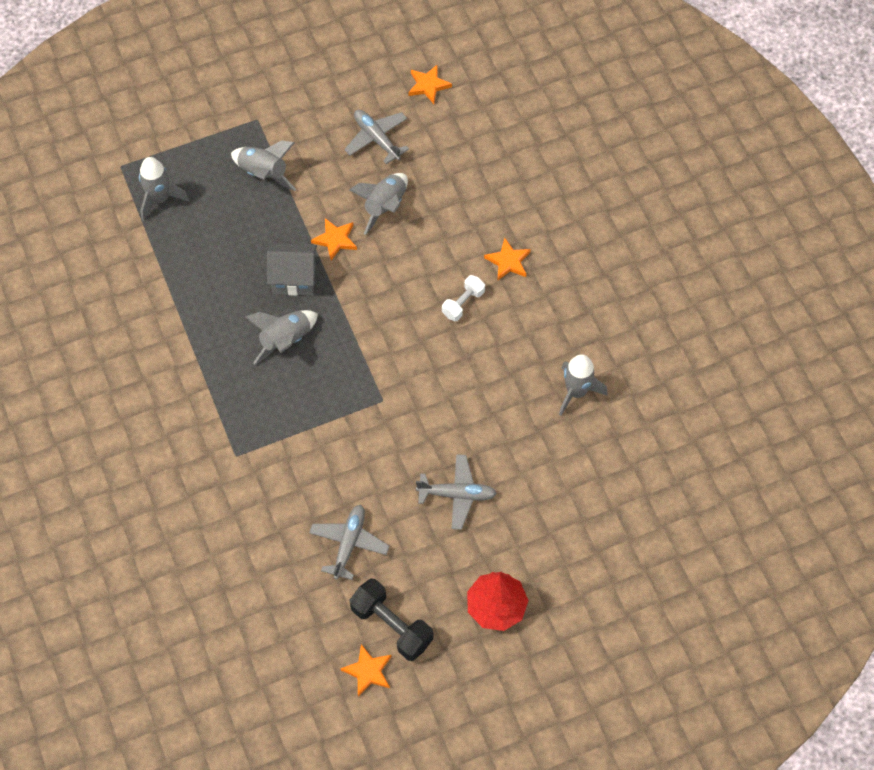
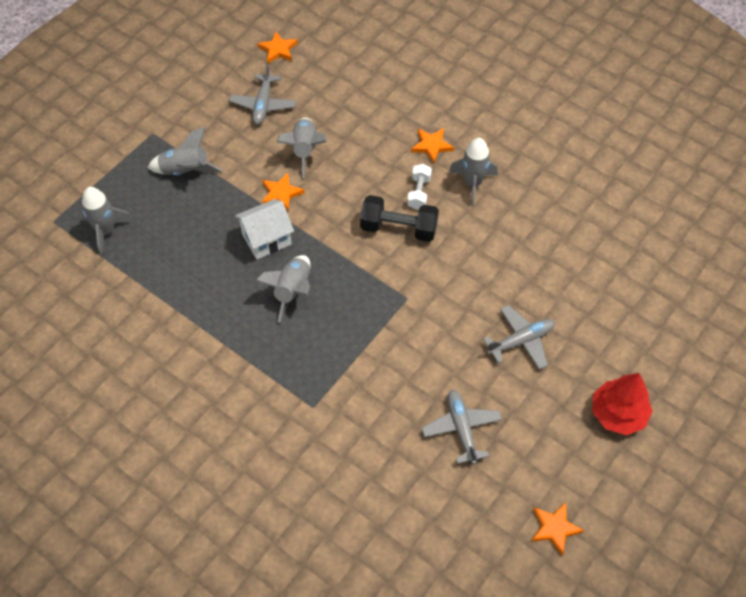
camera: 30 degrees left, 5 degrees down
(294, 278) = (266, 239): grey house -> white house
(377, 139) = (263, 105): grey plane -> grey plane turned 105 degrees counterclockwise
(392, 625) = (546, 477): black dumbbell -> black dumbbell (399, 228)
(576, 392) = (554, 215): grey rocket -> grey rocket (472, 183)

